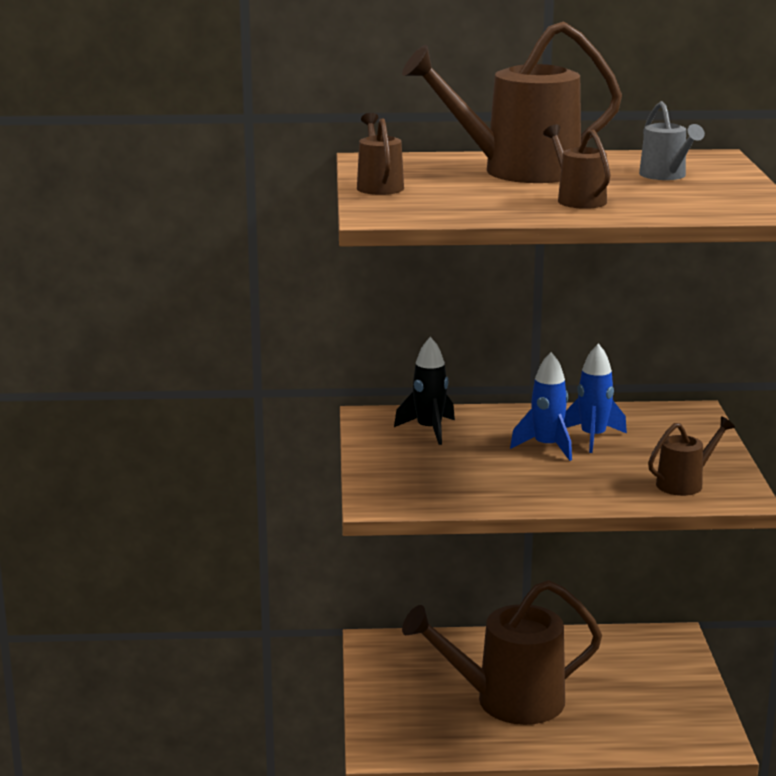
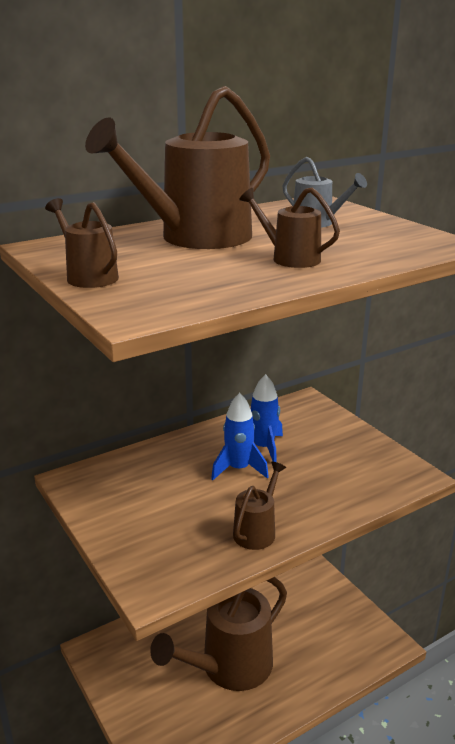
camera: 30 degrees left, 5 degrees up
(429, 430) = (132, 480): black rocket -> none
(685, 483) = (367, 474): brown watering can -> brown watering can (257, 530)

